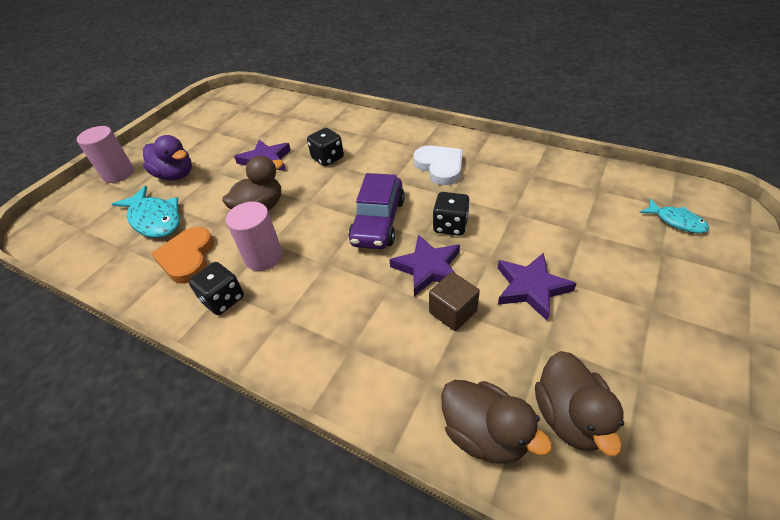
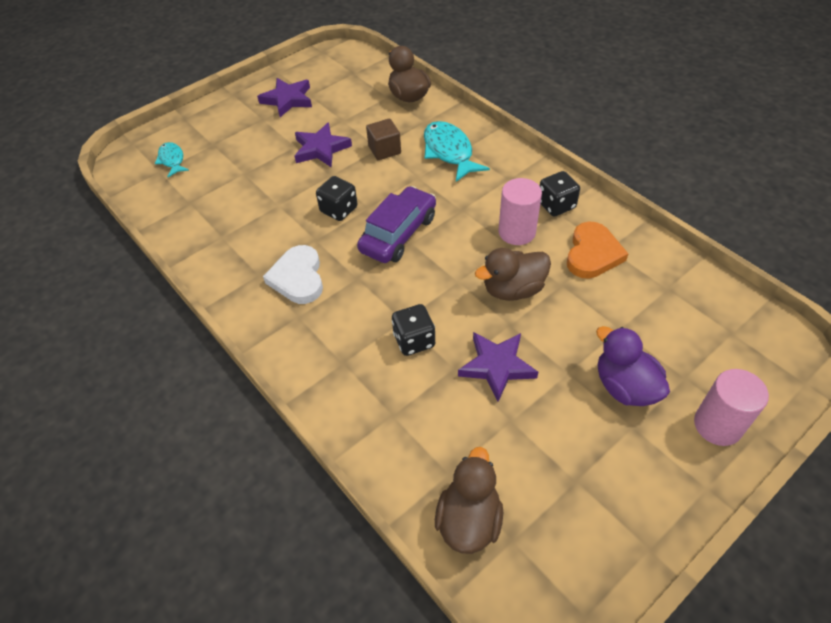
camera: 160 degrees left, 5 degrees up
(155, 219) = (639, 315): turquoise fish -> turquoise fish (449, 152)
(428, 268) = (381, 182): purple star -> purple star (287, 100)
(570, 416) = (360, 91): brown duck -> brown duck (469, 520)

